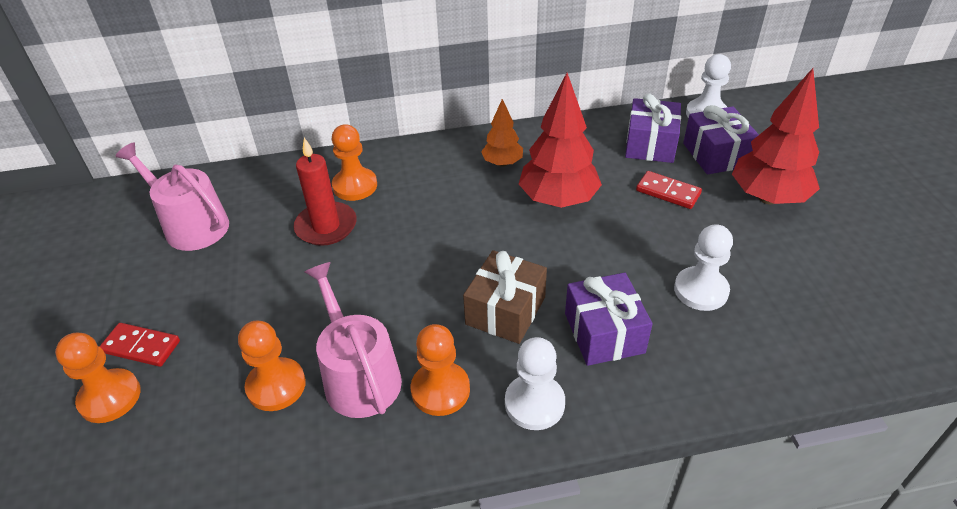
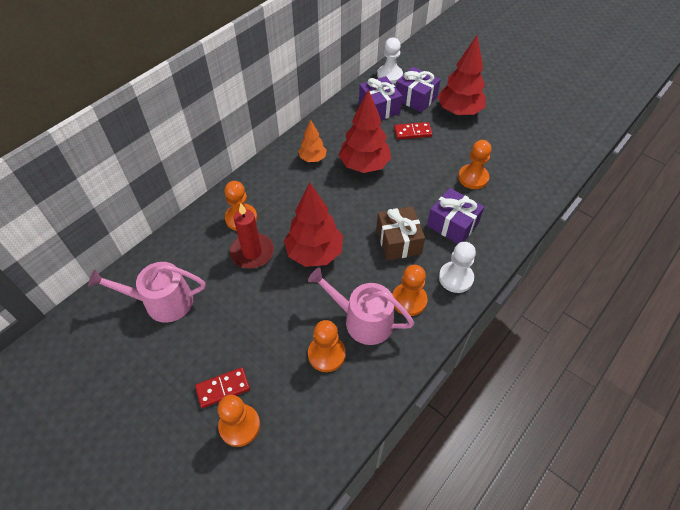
camera: 40 degrees left, 10 degrees up
(389, 265) = (314, 253): none -> red tree
(701, 290) = (473, 178): white pawn -> orange pawn

